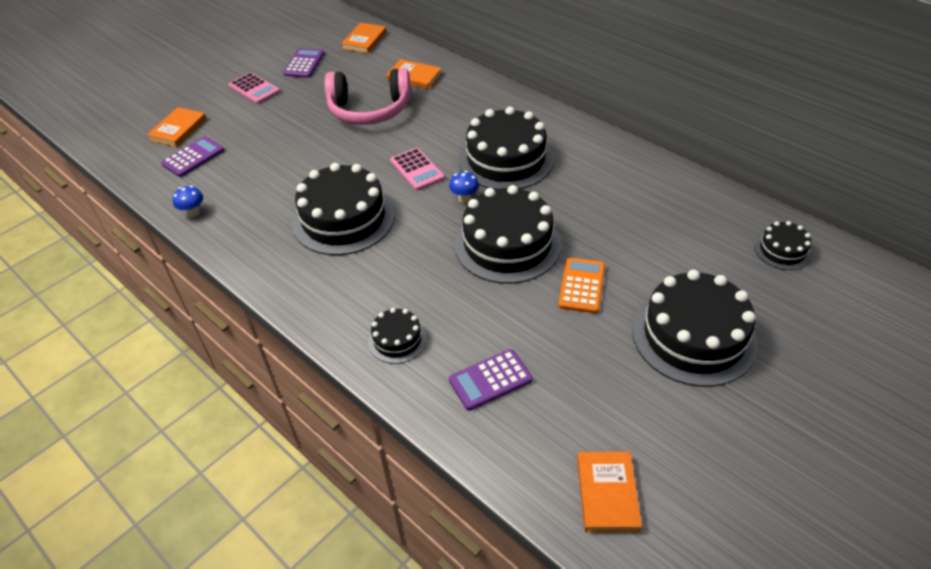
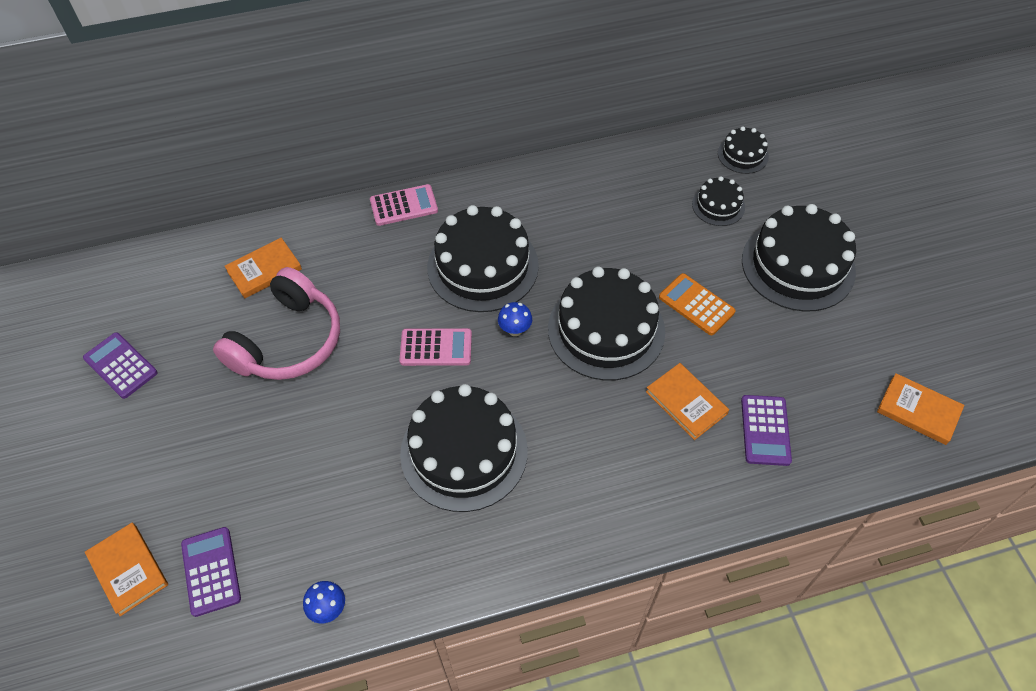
camera: 60 degrees left, 10 degrees up
(254, 89) = (122, 444): pink calculator -> pink calculator (404, 206)
(364, 40) = (135, 281): orange book -> orange book (686, 402)
(397, 339) = (673, 481): black cake -> black cake (718, 205)

